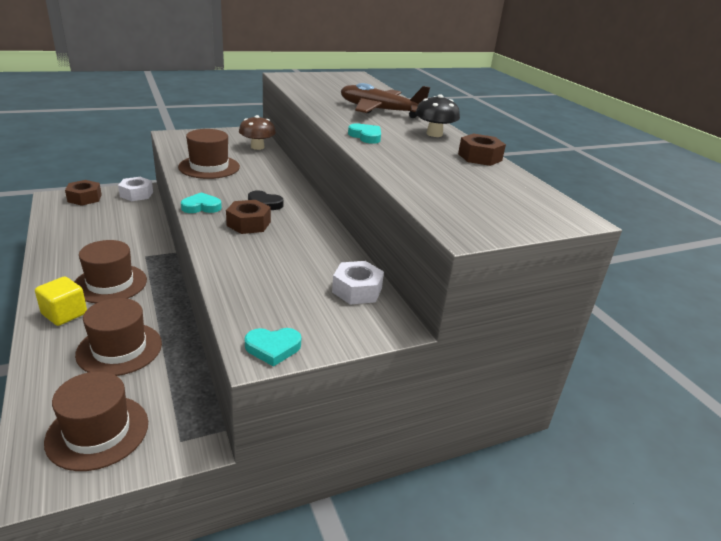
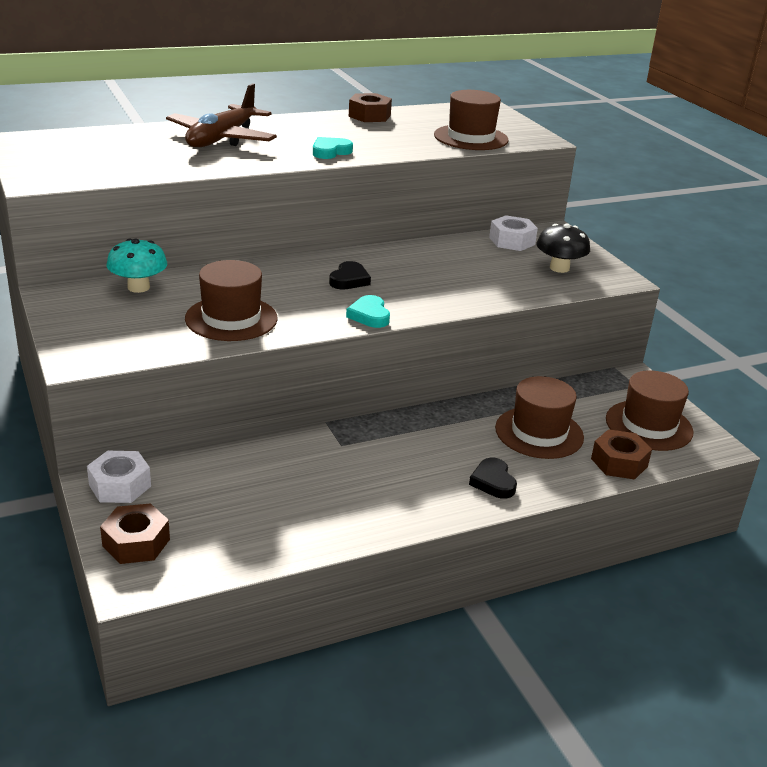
camera: 90 degrees left, 0 degrees up
(64, 314) = (493, 482): yellow cube -> black heart
(110, 283) = (418, 461): brown hat -> brown hat (471, 138)
(248, 224) = (404, 287): brown nut -> brown nut (619, 462)
(257, 147) = (138, 287): brown mushroom -> turquoise mushroom
(273, 348) = (610, 273): turquoise heart -> none
(434, 134) = (305, 124): black mushroom -> black mushroom (559, 268)

